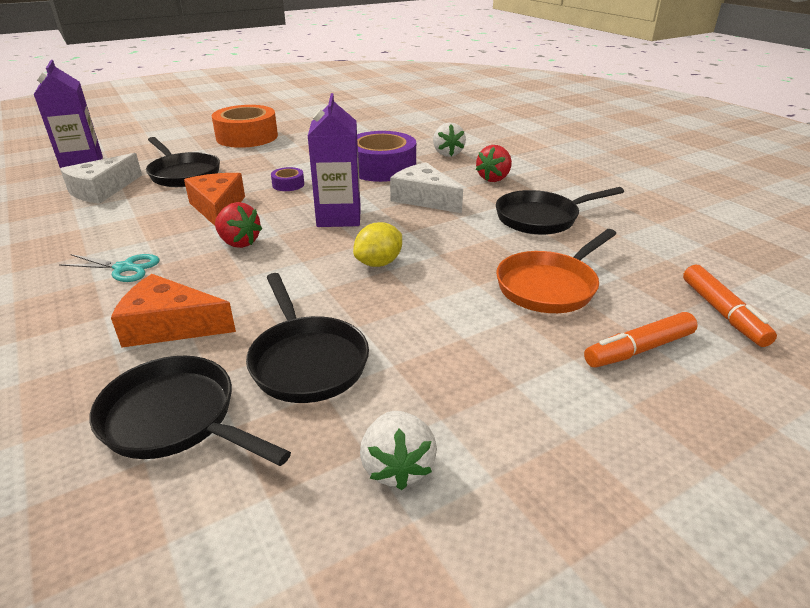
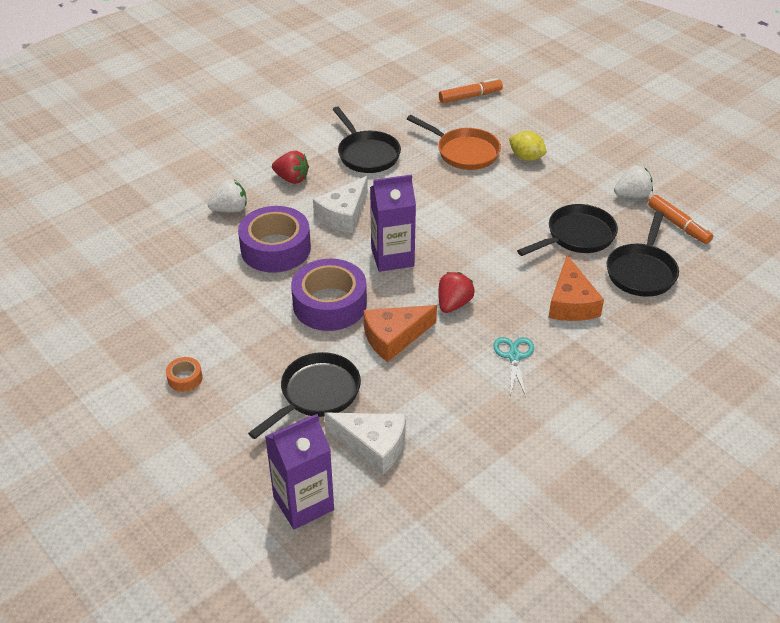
camera: 100 degrees left, 10 degrees up
(247, 137) = (185, 378): orange tape -> orange tape, size x0.43
(288, 184) = (330, 304): purple tape -> purple tape, size x2.30
(379, 263) = (460, 225): yellow lemon -> yellow lemon (526, 157)
(639, 349) = (516, 126): orange marker -> orange marker (678, 225)

